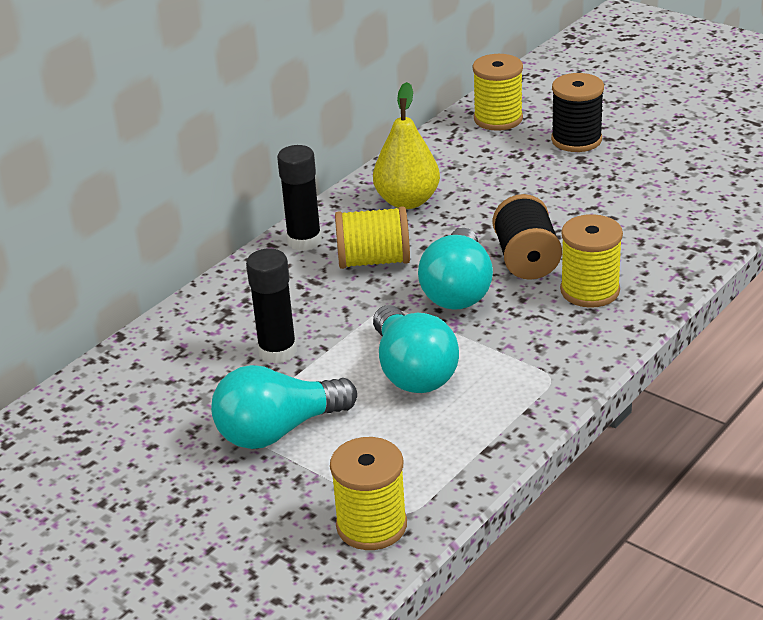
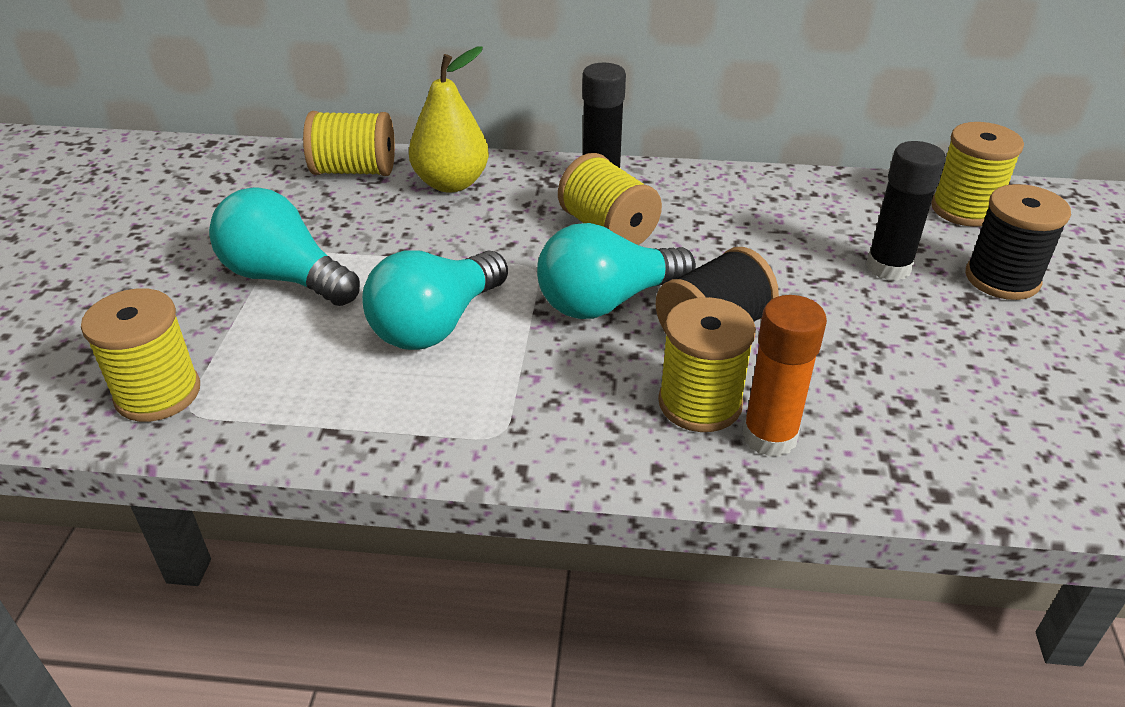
camera: 55 degrees right, 5 degrees up
(151, 356) = (354, 171): none -> yellow spool
(277, 351) = (409, 231): black glue stick -> black glue stick (888, 267)
(407, 201) = (734, 210): yellow pear -> yellow pear (451, 183)
(638, 277) = (769, 437): none -> orange glue stick

